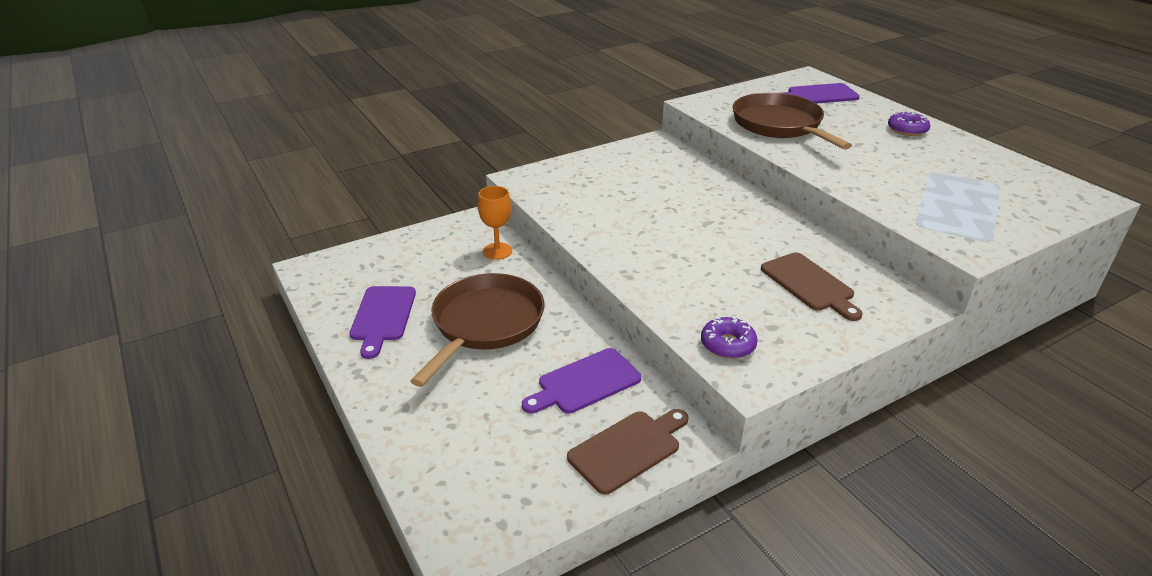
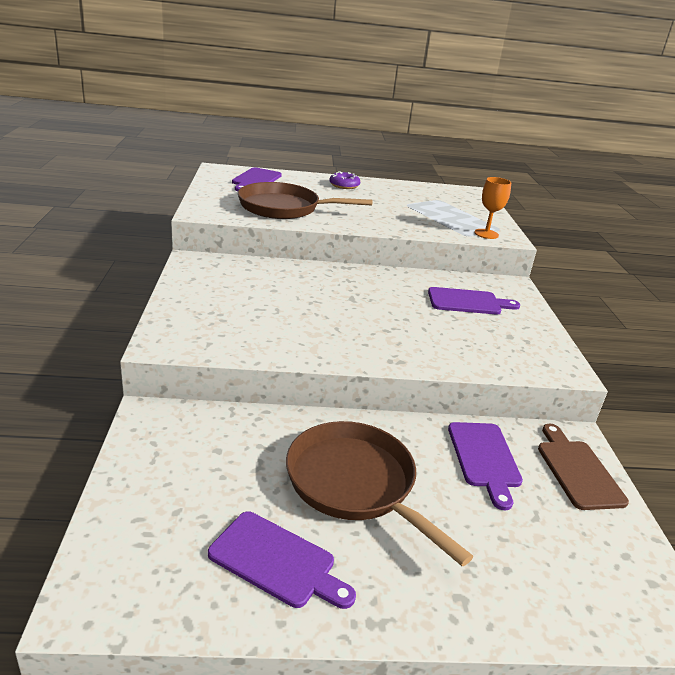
camera: 65 degrees left, 5 degrees down
(497, 251) = (230, 425): orange goblet -> orange goblet (486, 234)
(727, 344) = (522, 361): purple donut -> none
(809, 284) = (468, 302): brown cutting board -> purple cutting board

